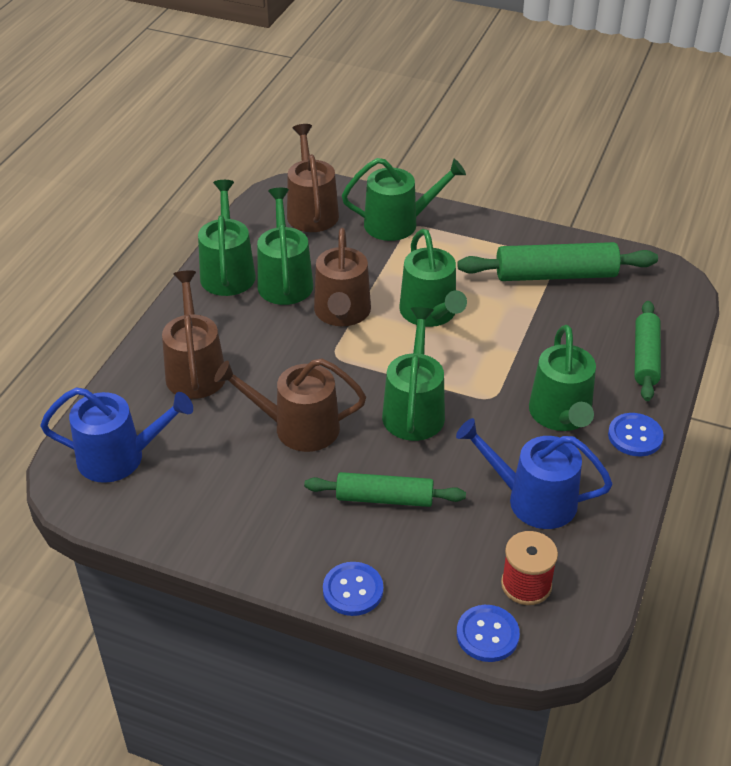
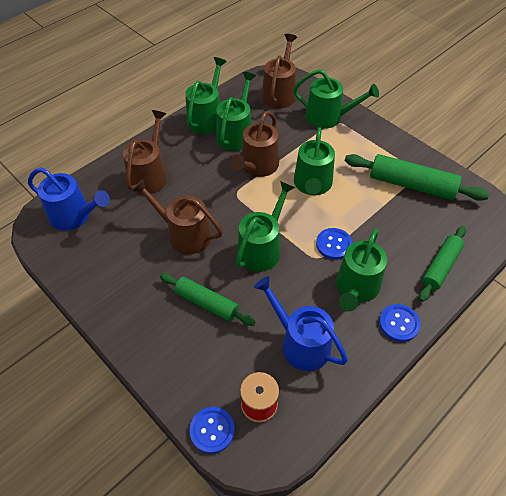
camera: 25 degrees right, 10 degrees up
(353, 590) = (149, 360): blue button -> blue button (334, 244)

